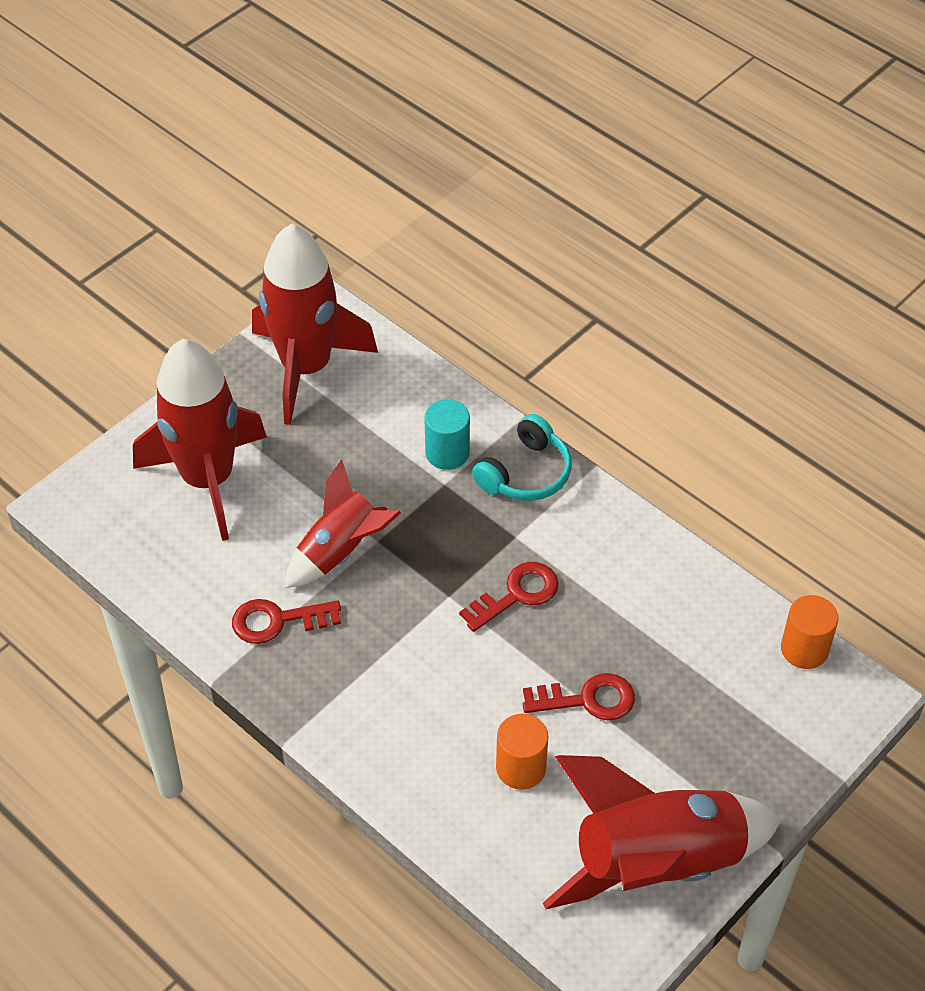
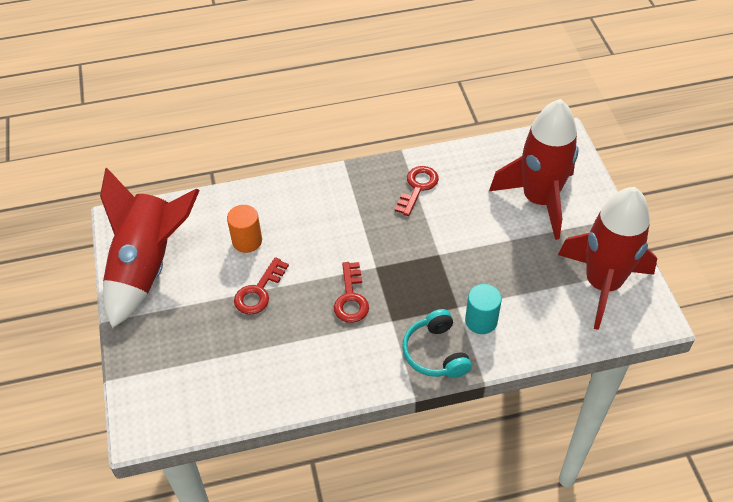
camera: 125 degrees right, 0 degrees up
(340, 551) = (444, 234): red rocket -> none
(804, 649) = (195, 420): orange cylinder -> none

